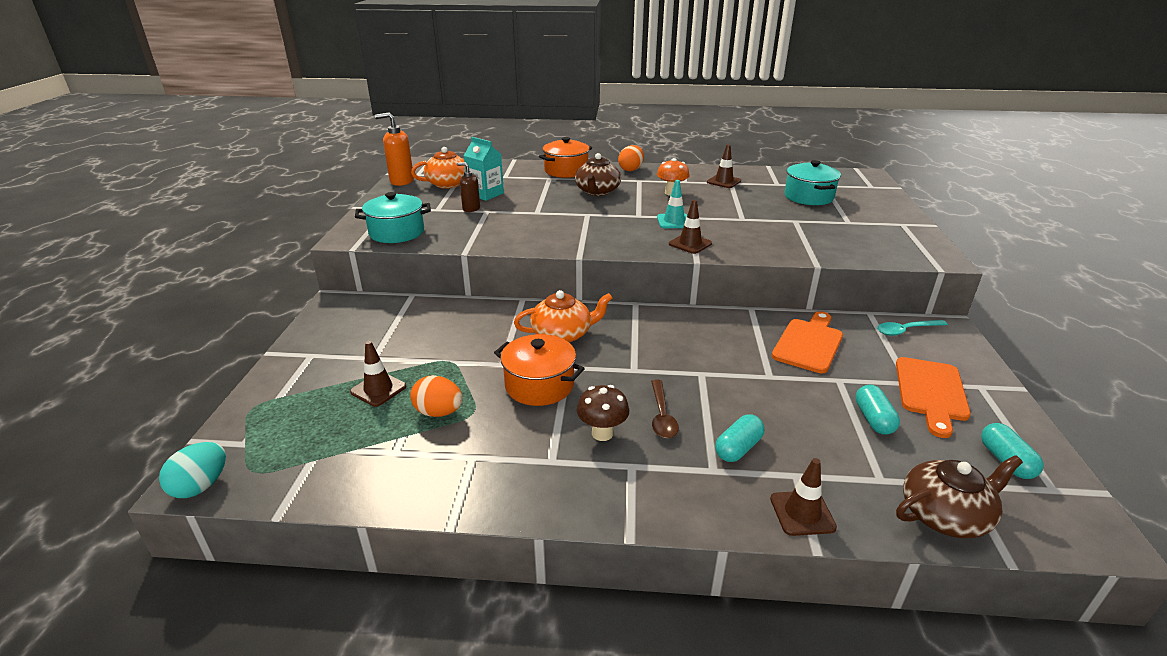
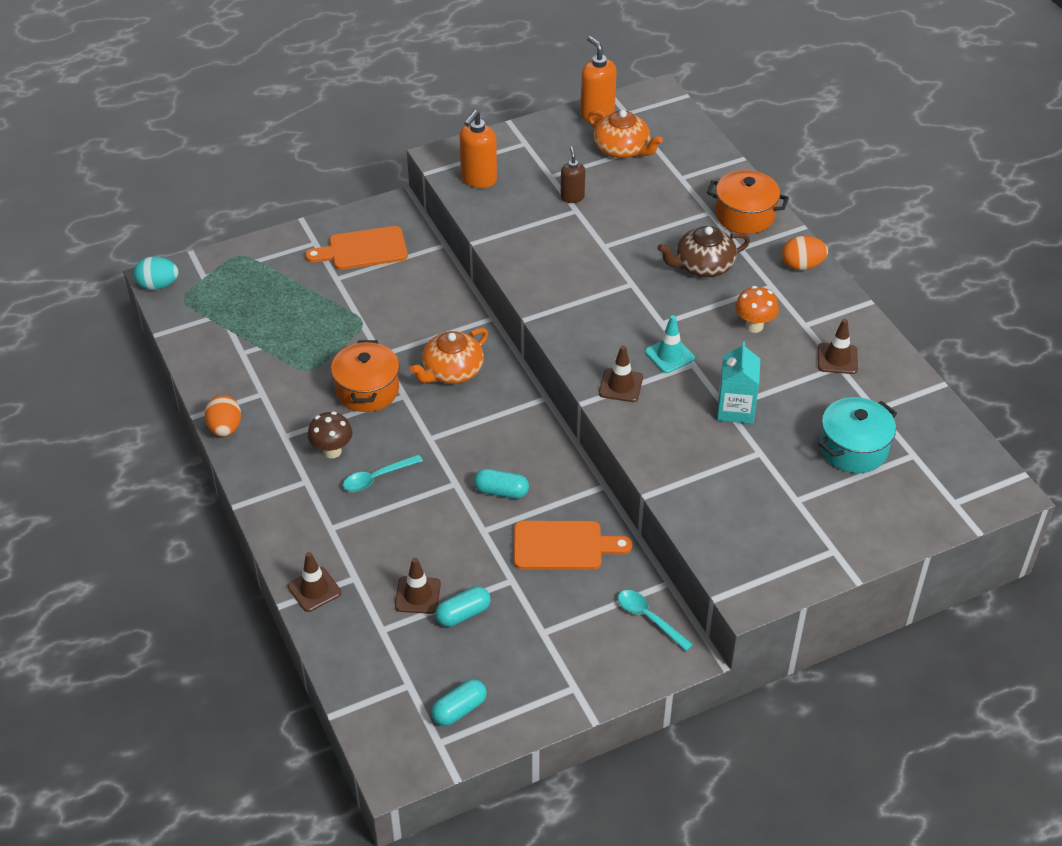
camera: 60 degrees right, 15 degrees up
(378, 389) = (300, 304): brown traffic cone -> brown traffic cone (417, 595)
(397, 232) = (478, 179): turquoise pot -> orange soap dispenser
(439, 412) = (296, 351): orange egg -> orange egg (225, 428)
(485, 194) = (618, 188): turquoise carton -> turquoise carton (735, 409)
(562, 334) = (452, 371): orange teapot -> orange teapot turned 90 degrees clockwise
(662, 416) = (377, 478): brown spoon -> turquoise spoon
(738, 448) = (365, 535): turquoise capsule -> turquoise capsule (501, 491)
(931, 392) = (537, 650): orange cutting board -> orange cutting board (363, 249)
(945, 515) = (363, 673): brown teapot -> none

